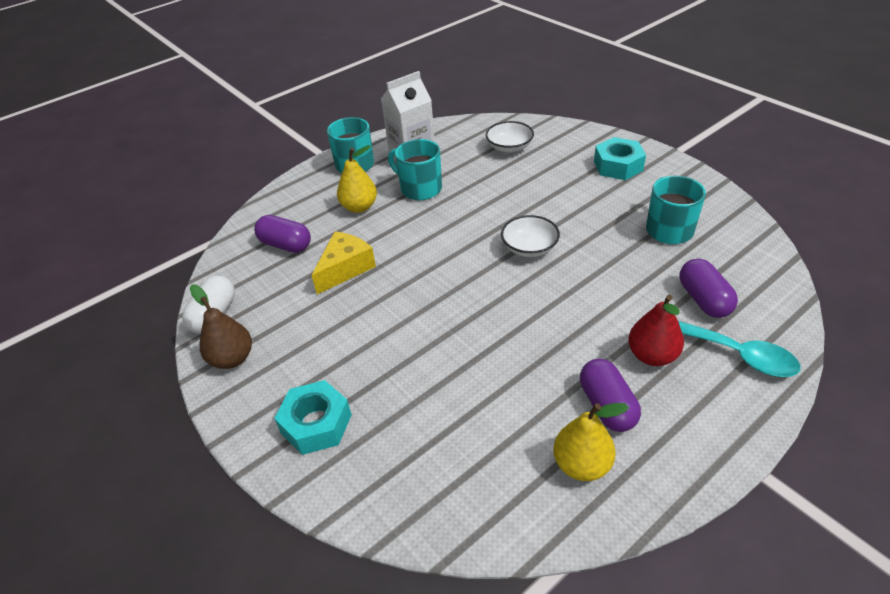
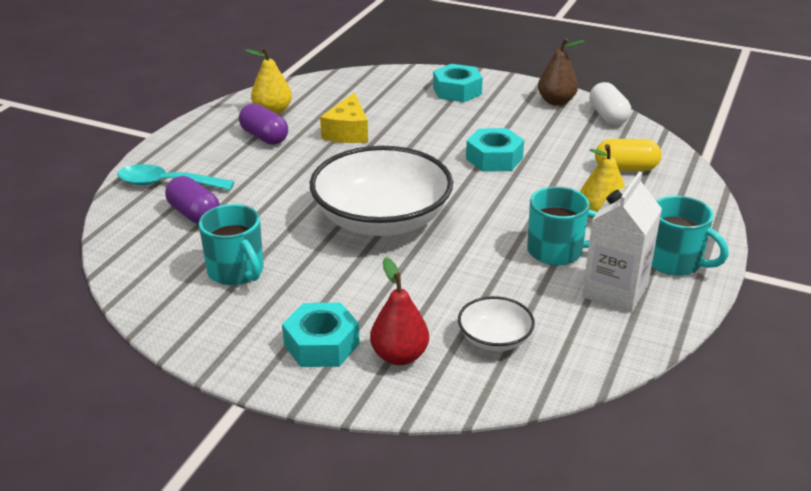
camera: 150 degrees right, 10 degrees down
(286, 245) = (625, 168): purple capsule -> yellow capsule
(345, 268) = (544, 165): yellow cheese -> yellow cheese (348, 132)
(380, 290) = (494, 158): none -> turquoise nut
(529, 247) = (382, 220): white bowl -> white bowl, size x2.19
(652, 355) = (236, 168): red pear -> red pear (399, 356)

